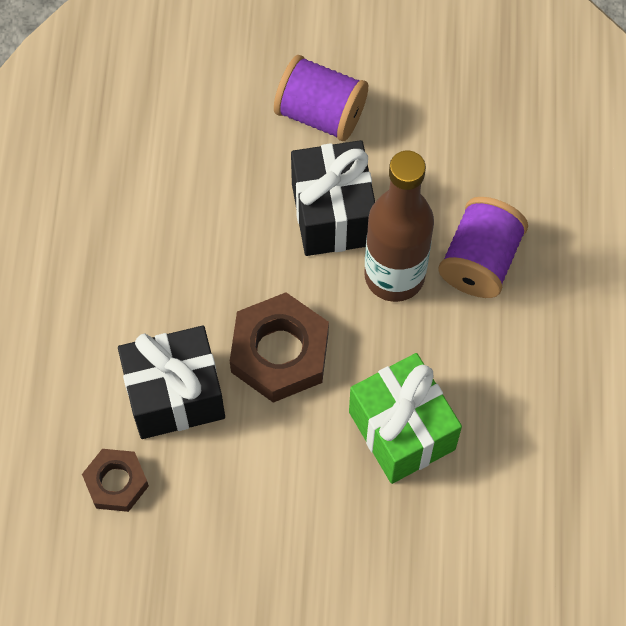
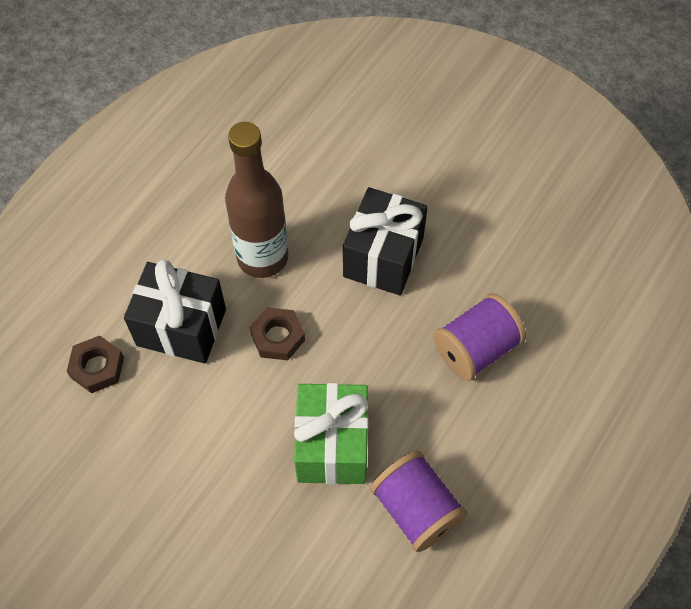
camera: 30 degrees right, 5 degrees down
(279, 353) = (277, 337): brown nut -> brown nut, size x0.60
(320, 113) = (420, 181): purple spool -> purple spool (416, 509)
(394, 276) = (401, 326): brown bottle -> brown bottle (262, 257)

